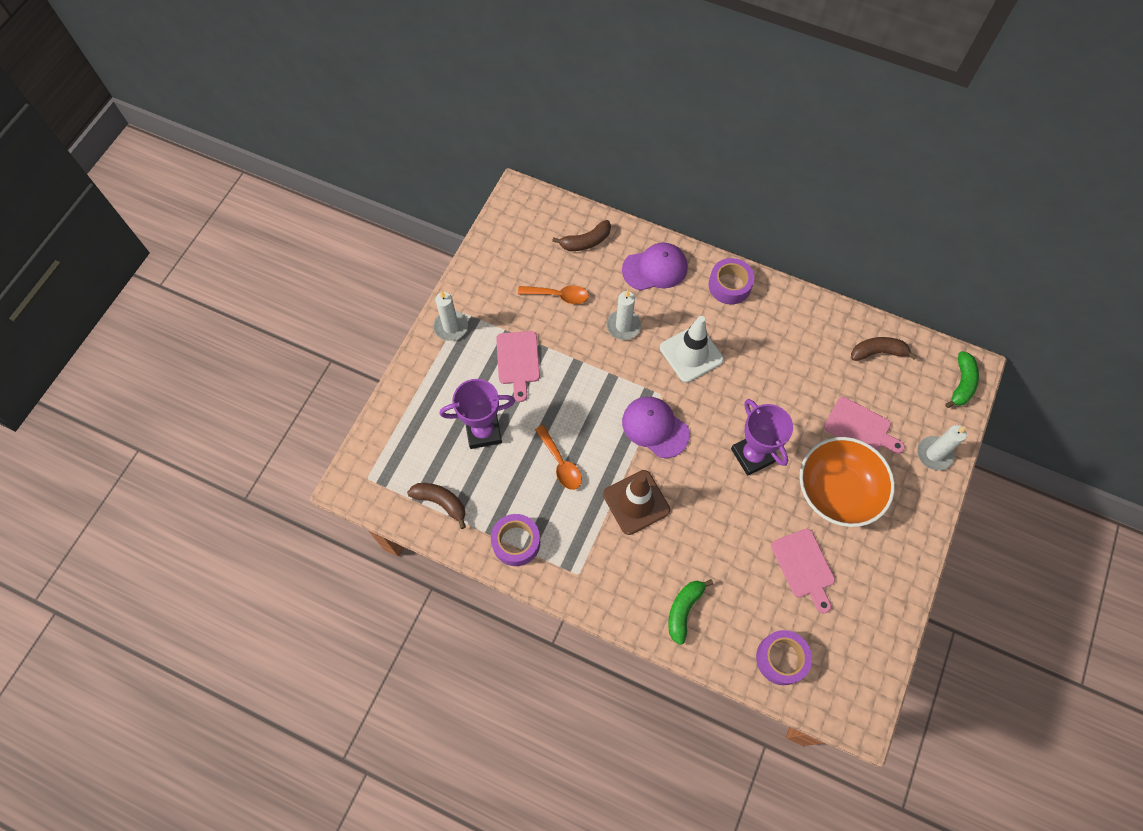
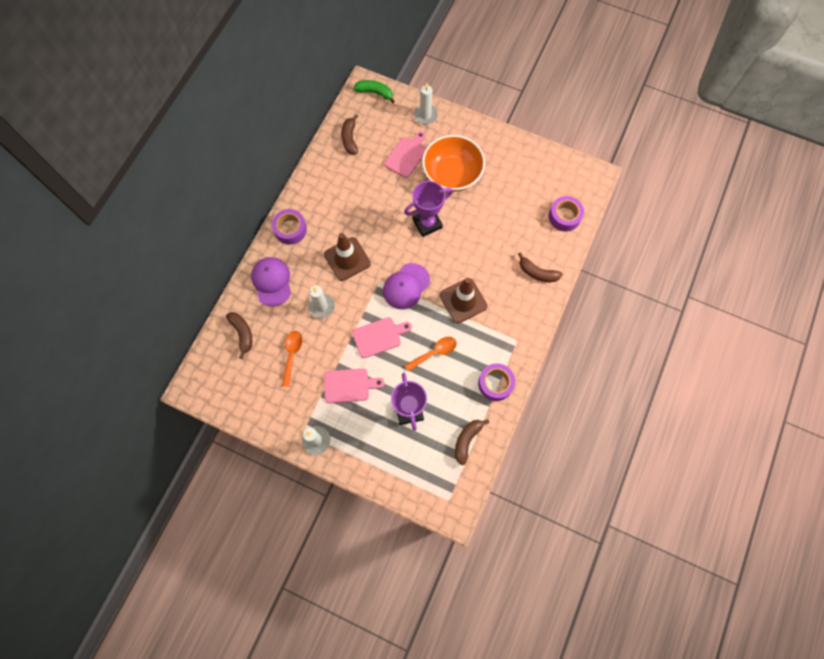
camera: 90 degrees left, 5 degrees up
(684, 610) = (537, 272): green banana -> brown banana
(691, 354) = (347, 259): white traffic cone -> brown traffic cone
(804, 567) = (504, 198): pink cutting board -> pink cutting board (379, 336)

